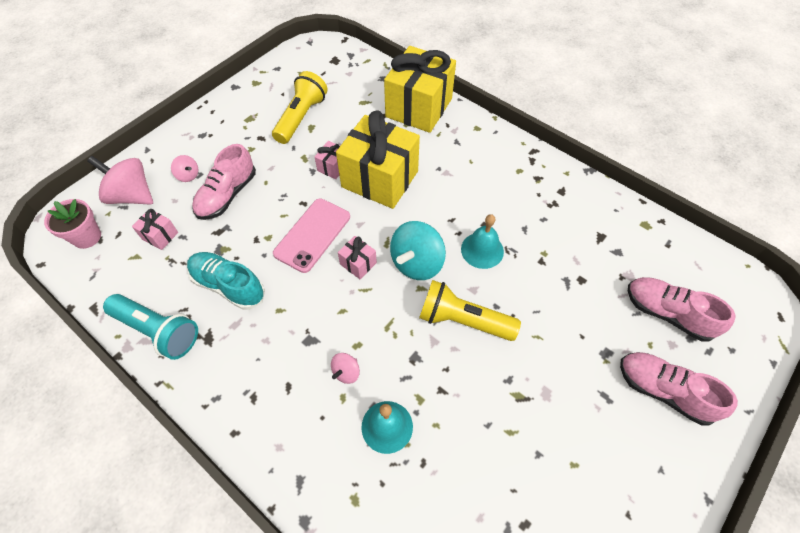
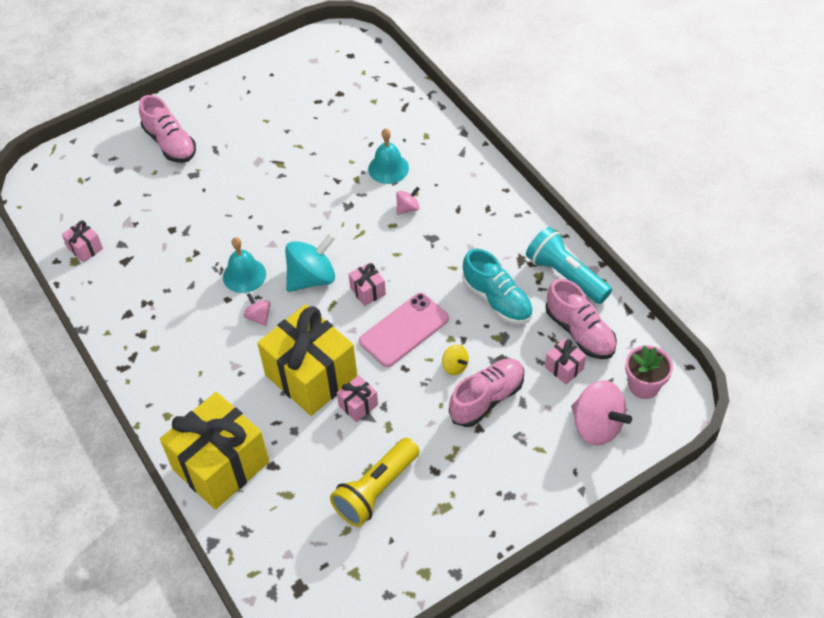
camera: 160 degrees left, 5 degrees down
(188, 175) = (530, 437): pink spinning top -> pink spinning top (258, 317)
(259, 214) = (455, 366): none -> yellow spinning top
(463, 320) = (294, 222): yellow flashlight -> none
(646, 239) = (85, 248): none -> pink gift
(667, 313) = (122, 188): pink shoe -> pink shoe (580, 332)

